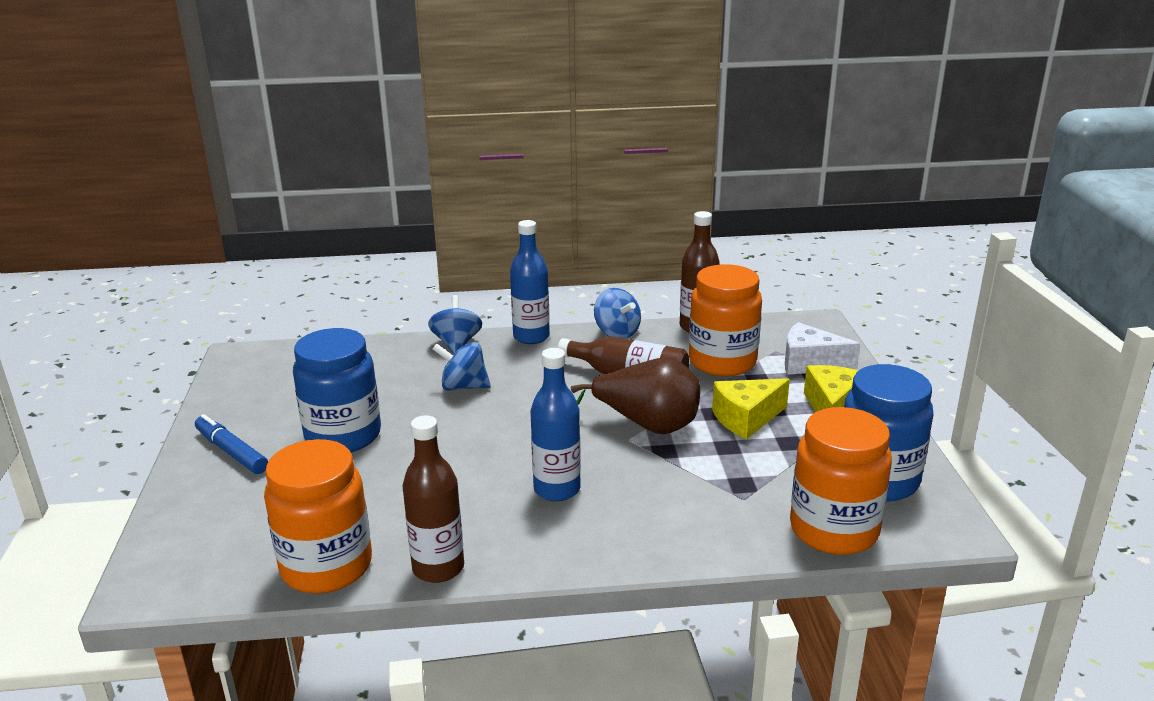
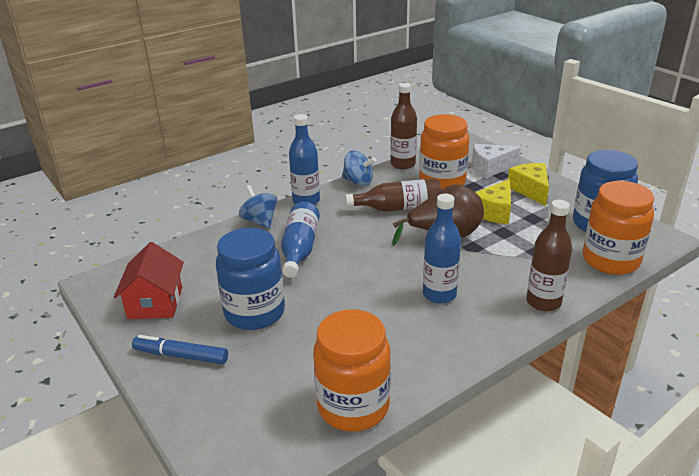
camera: 30 degrees left, 5 degrees up
(266, 393) = (155, 303): none -> red house
(438, 568) = (427, 374): brown bottle -> brown bottle (543, 302)
(463, 386) = (300, 249): blue spinning top -> blue bottle

